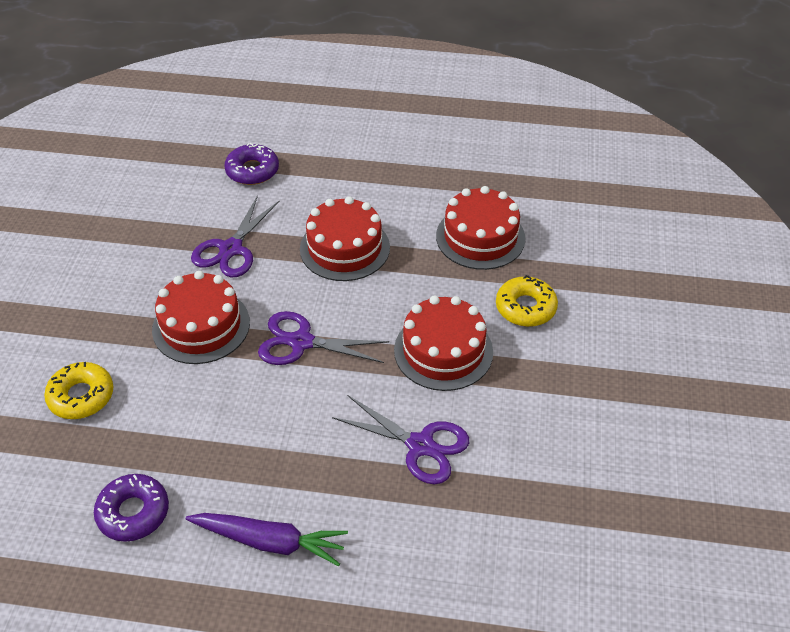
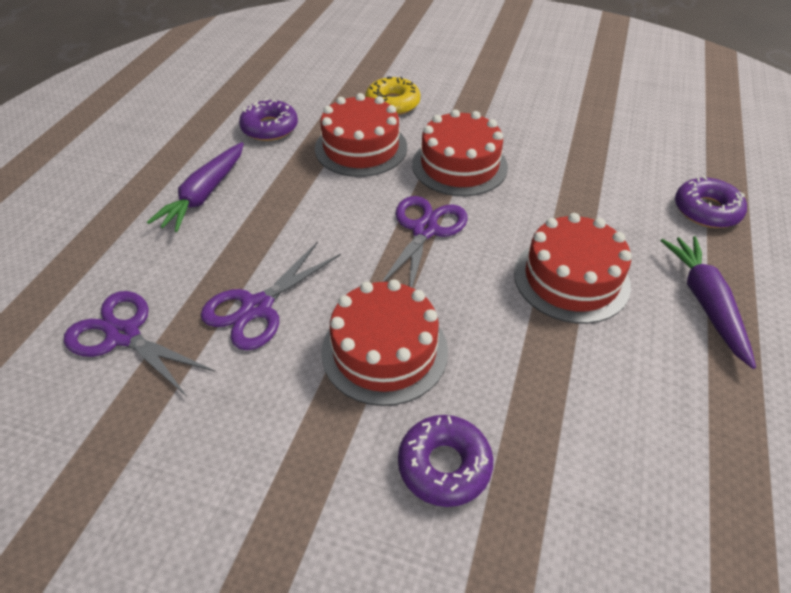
camera: 100 degrees right, 0 degrees up
(231, 249) = (568, 188): purple scissors -> purple scissors (123, 335)
(355, 181) = (705, 302): none -> purple carrot
(480, 237) = (598, 436): red cake -> red cake (361, 148)
(525, 307) = (444, 465): yellow donut -> purple donut

